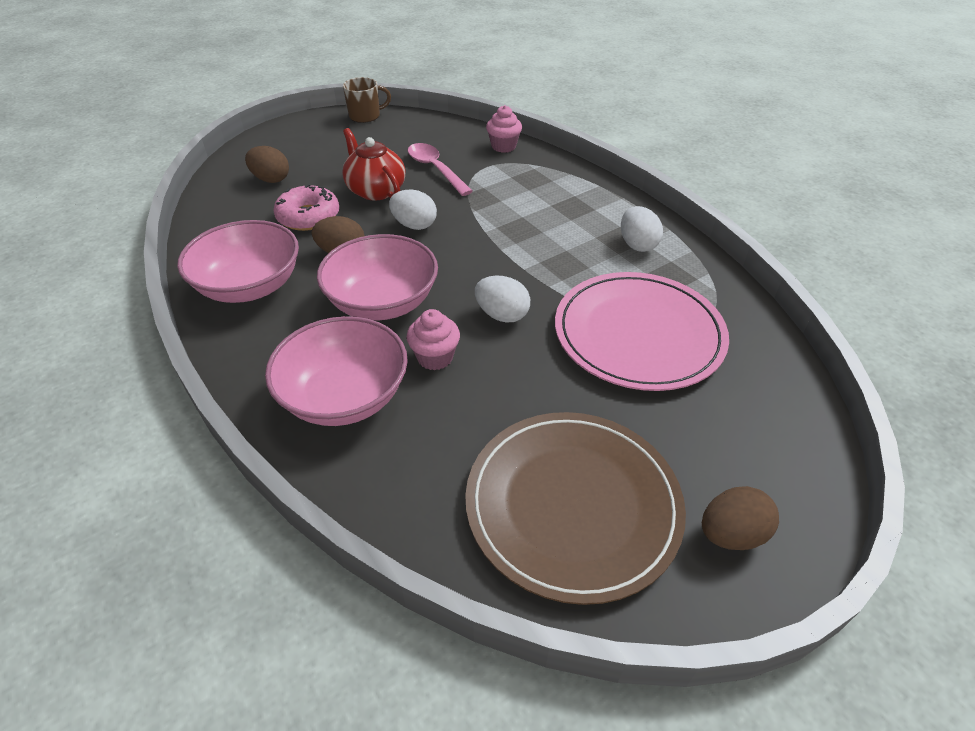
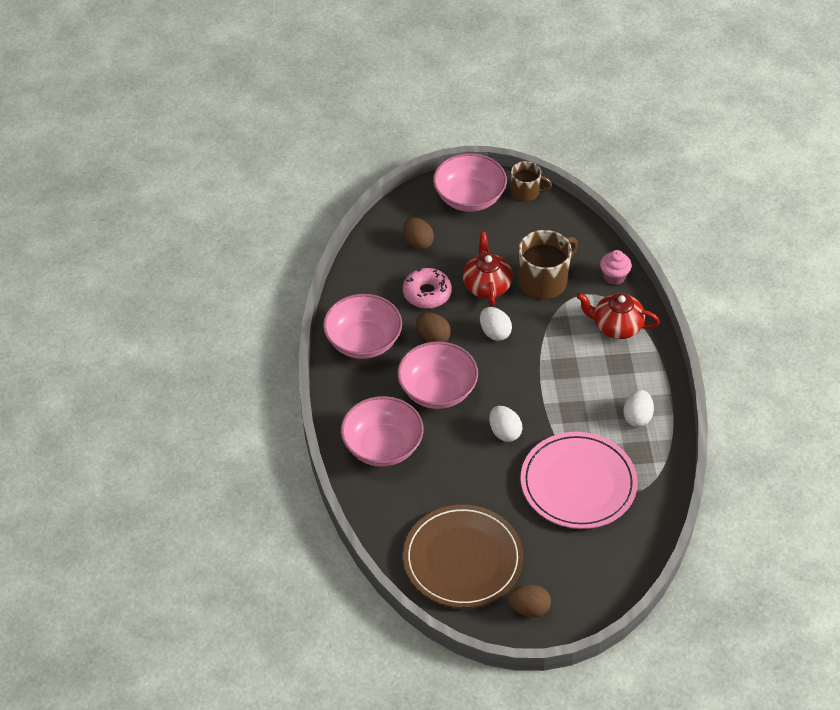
camera: 30 degrees right, 5 degrees up
(308, 133) = (469, 198): none -> pink bowl
(435, 169) = (544, 281): pink spoon -> brown mug
(435, 357) = (446, 444): pink cupcake -> none
(541, 180) = (616, 326): none -> red teapot

